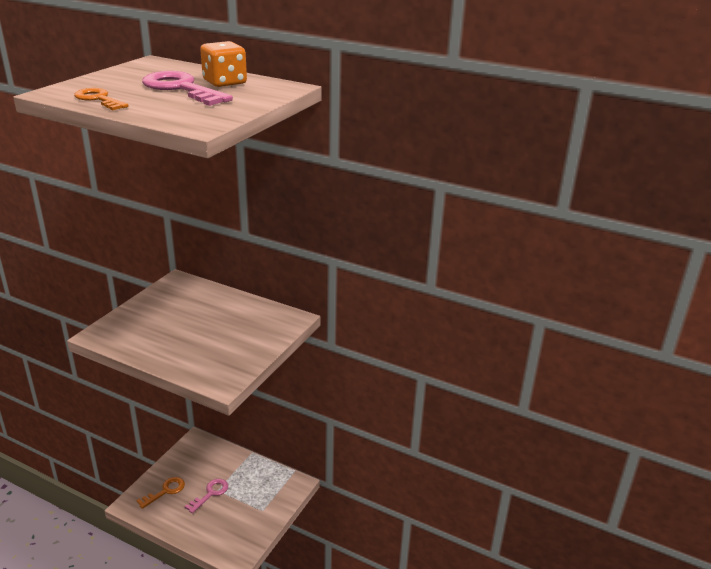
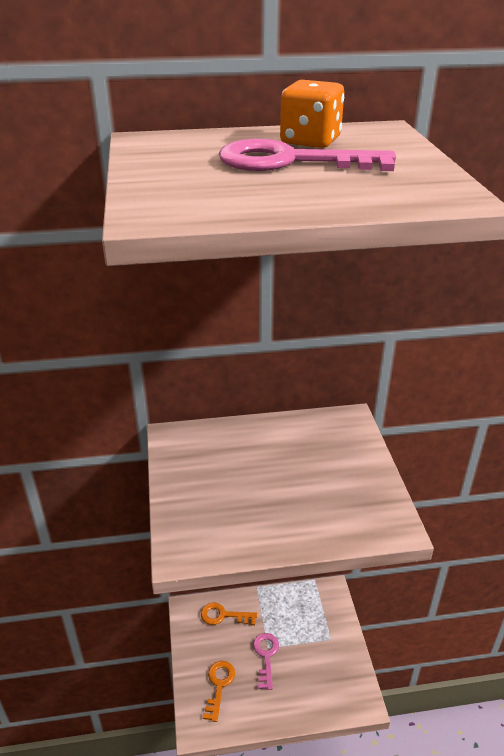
camera: 35 degrees left, 5 degrees up
(98, 99) = (242, 204): orange key -> orange key (223, 615)

